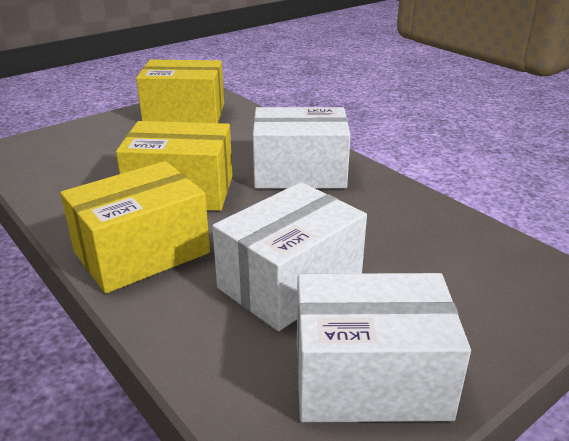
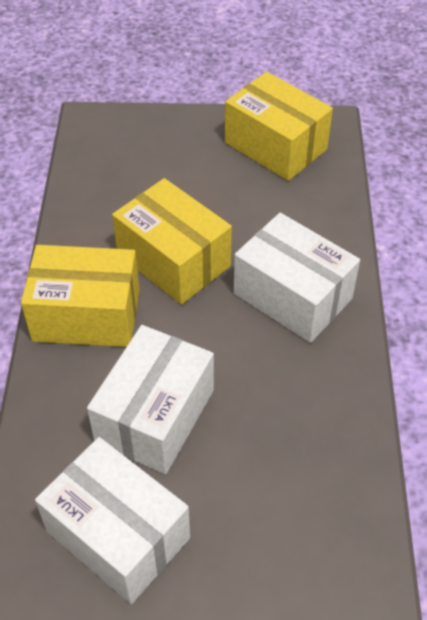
camera: 40 degrees right, 20 degrees up
(290, 282) = (155, 416): white box -> white box turned 60 degrees counterclockwise

